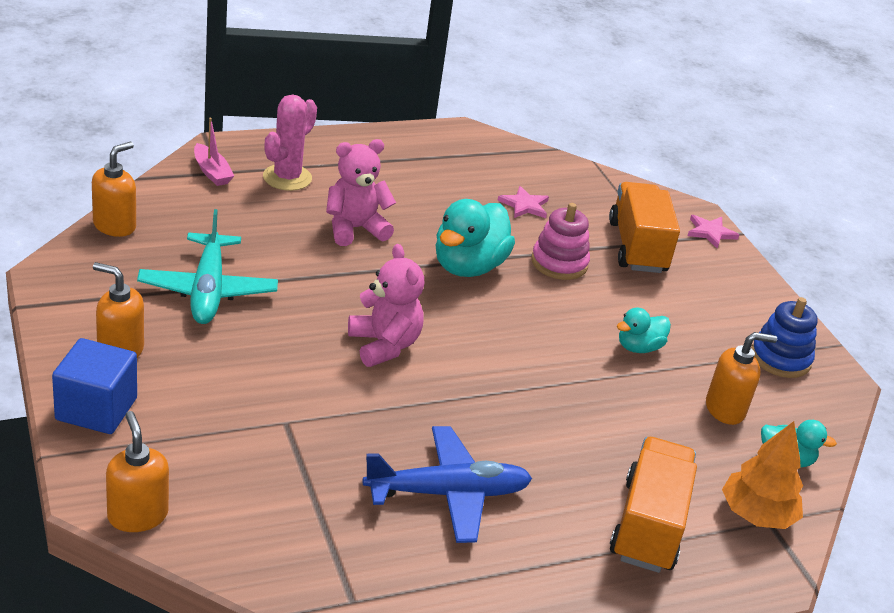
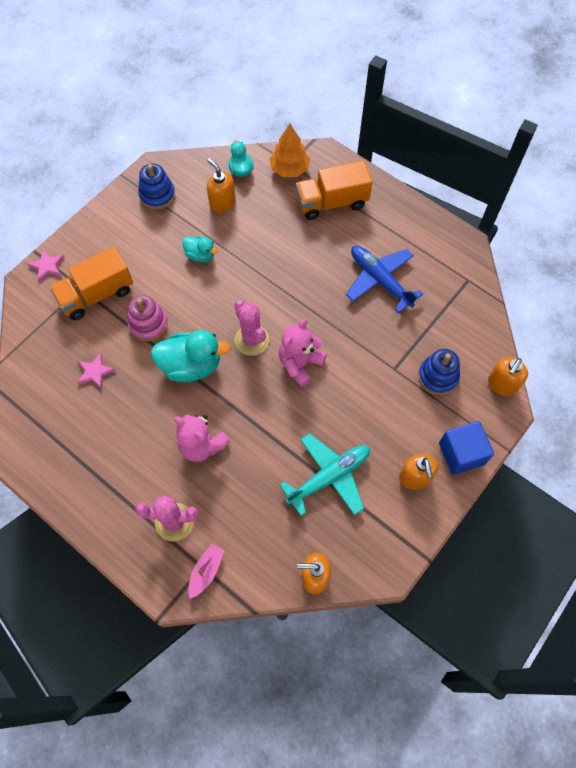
camera: 115 degrees left, 30 degrees up
(227, 456) = (438, 376): none -> blue stacking toy
(460, 325) = (251, 340): none -> pink cactus

